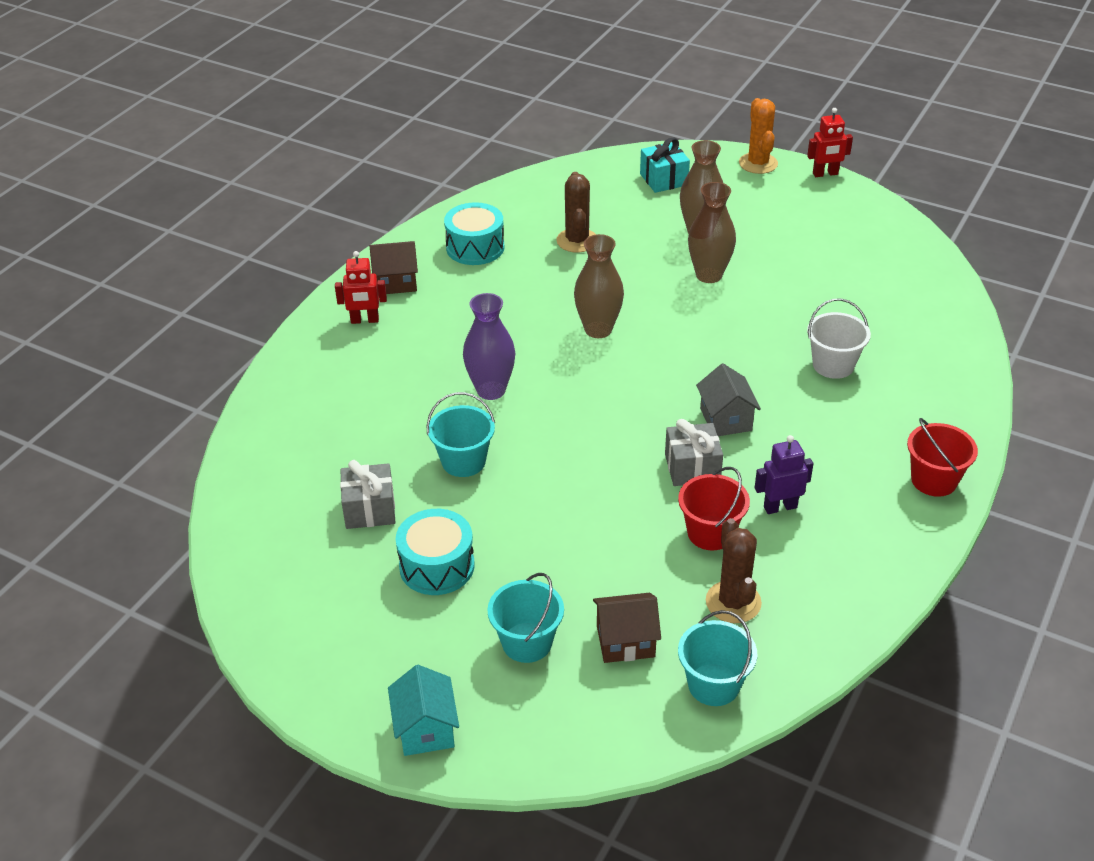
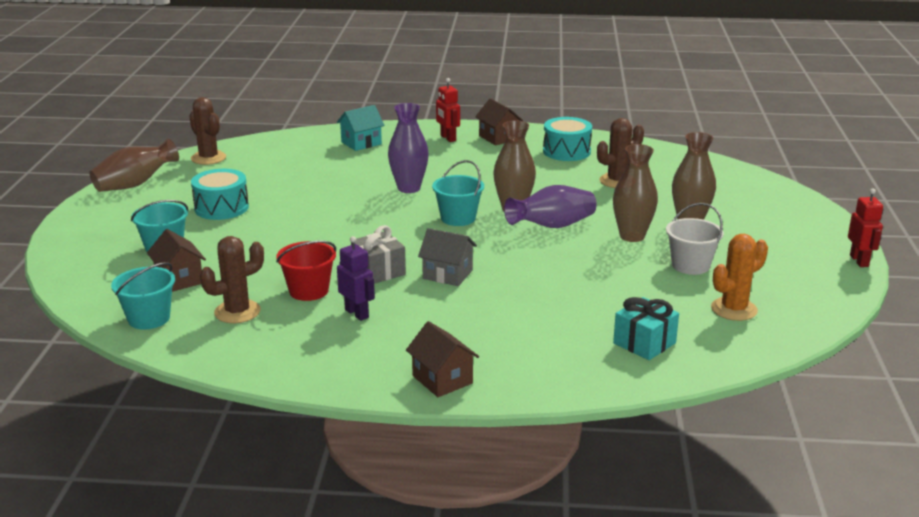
camera: 65 degrees right, 15 degrees down
(254, 550) = (208, 158): none -> brown cactus
(292, 644) = (135, 184): none -> brown vase
(369, 509) = (262, 179): grey gift -> none
(425, 729) = (78, 233): turquoise house -> turquoise house (361, 143)
(463, 461) = (327, 195): turquoise bucket -> turquoise bucket (458, 218)
(656, 317) = (552, 226): none -> purple vase
(664, 179) = (746, 196): turquoise gift -> turquoise gift (644, 343)
(725, 419) = (447, 274): grey house -> grey house turned 60 degrees clockwise
(758, 163) = (829, 228): orange cactus -> orange cactus (734, 309)
(825, 174) = (859, 261): red robot -> red robot turned 150 degrees counterclockwise
(833, 365) = (563, 308): white bucket -> white bucket (690, 265)
(934, 480) = (442, 379): red bucket -> brown house

